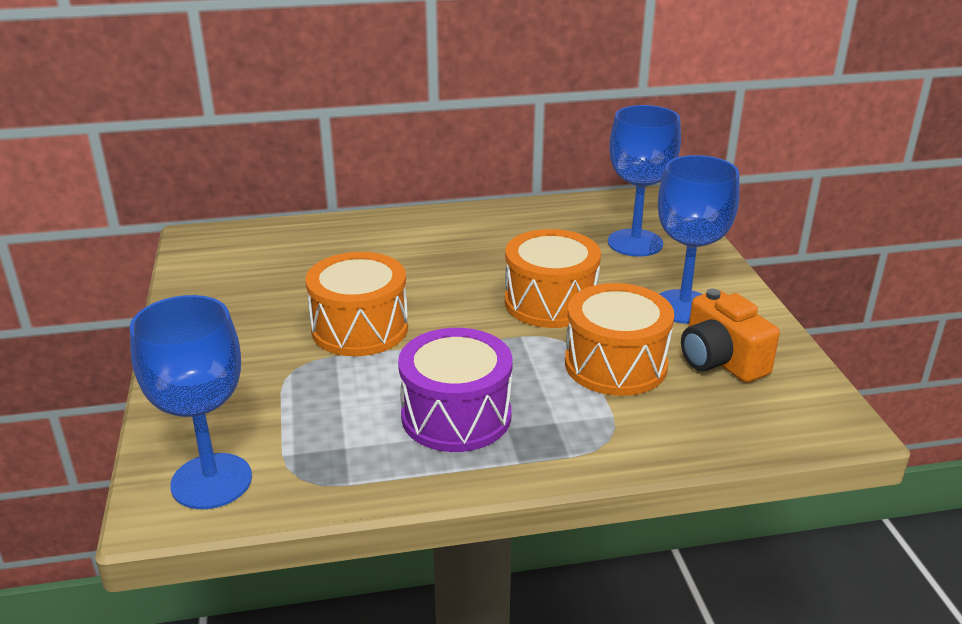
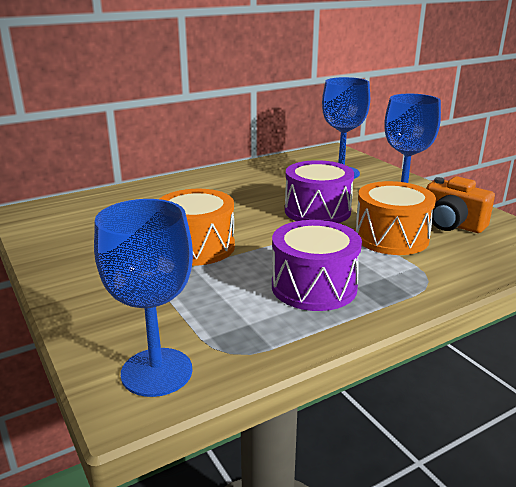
camera: 20 degrees left, 5 degrees down
(550, 302) = (317, 211): orange drum -> purple drum

